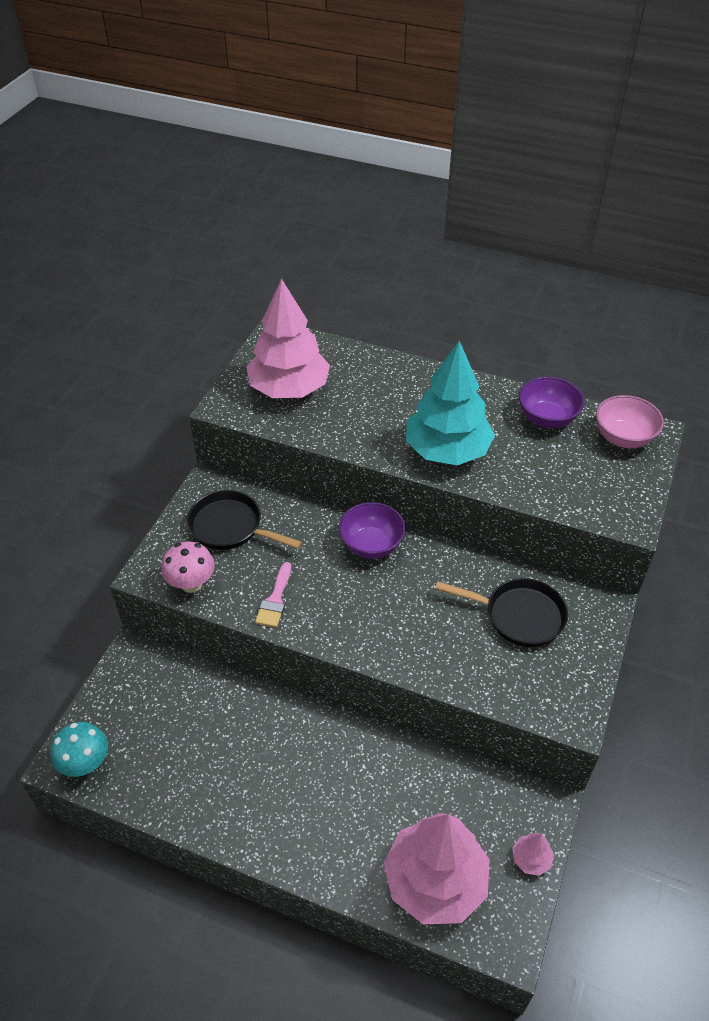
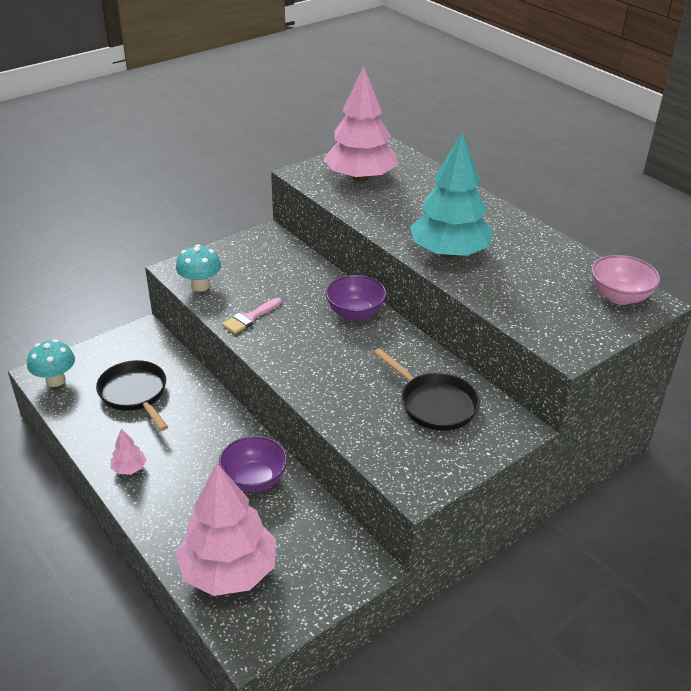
camera: 30 degrees right, 10 degrees down
(191, 583) = (200, 286): pink mushroom -> turquoise mushroom
(230, 527) = (259, 264): black pan -> black pan (135, 394)
(531, 859) = (319, 597): pink tree -> pink tree (129, 468)
(547, 418) = (559, 261): purple bowl -> purple bowl (254, 480)

